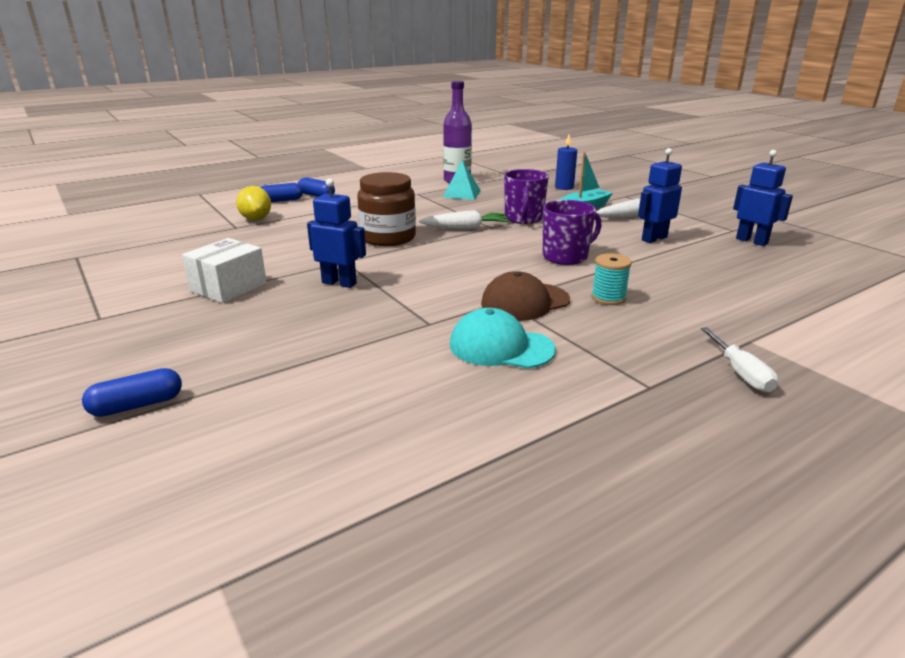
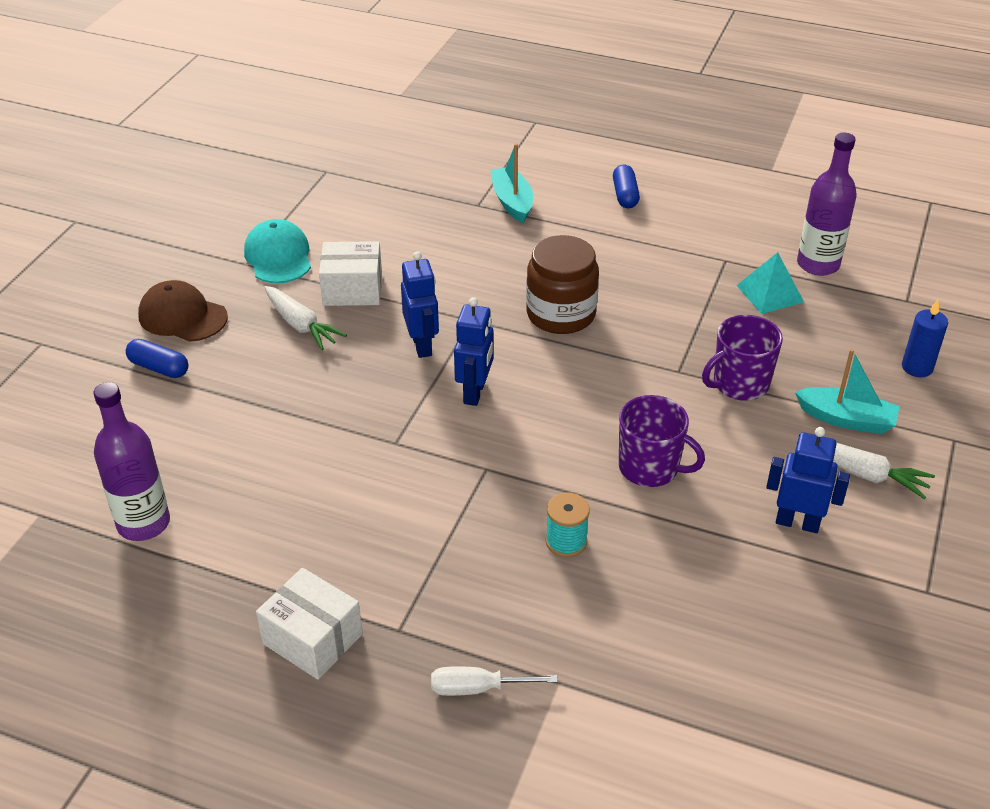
camera: 55 degrees right, 15 degrees up
(256, 219) = (512, 202): yellow lemon -> turquoise boat
(281, 201) = (580, 183): blue capsule -> none
(353, 492) = (143, 523): none -> purple bottle
(466, 228) = (652, 354): white carrot -> white carrot (301, 325)
(501, 347) = (391, 507): turquoise cap -> turquoise cap (278, 256)
(525, 302) = (498, 484): brown cap -> brown cap (182, 316)
(629, 433) = (312, 639): none -> white box
(740, 373) = (478, 688): white screwdriver -> white screwdriver turned 45 degrees clockwise
(752, 241) = (899, 621): blue robot -> blue robot (475, 392)

